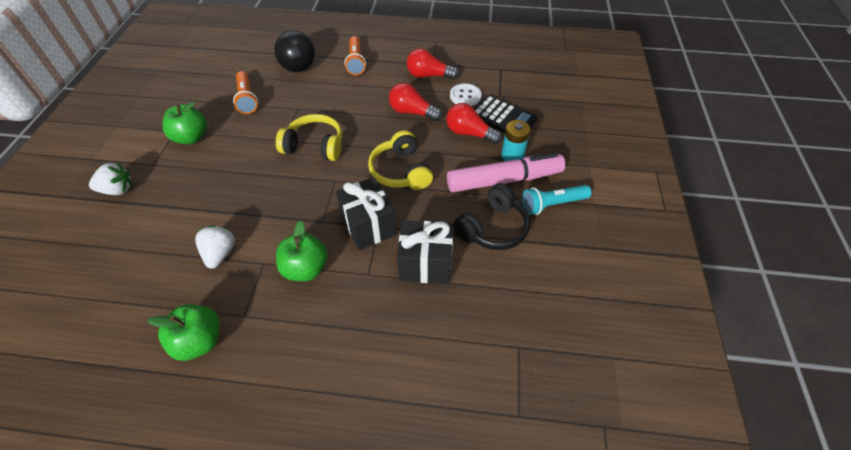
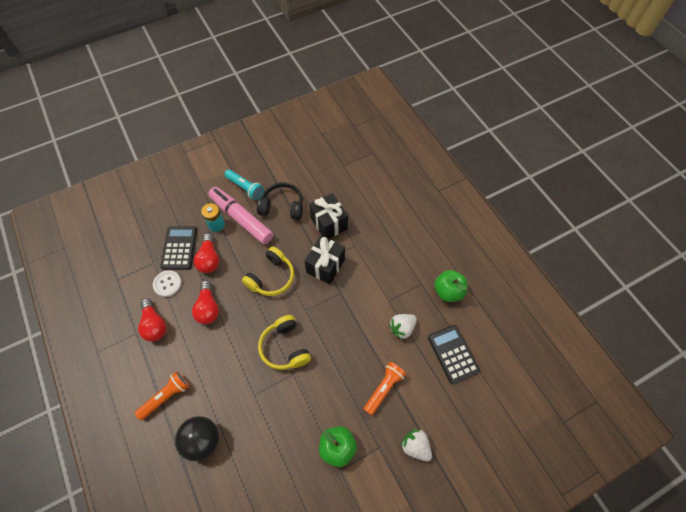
camera: 125 degrees left, 10 degrees up
(136, 285) = (453, 354): none -> black calculator
(247, 99) = (268, 448): orange flashlight -> orange flashlight (384, 389)
(305, 268) = (375, 276): green apple -> none

